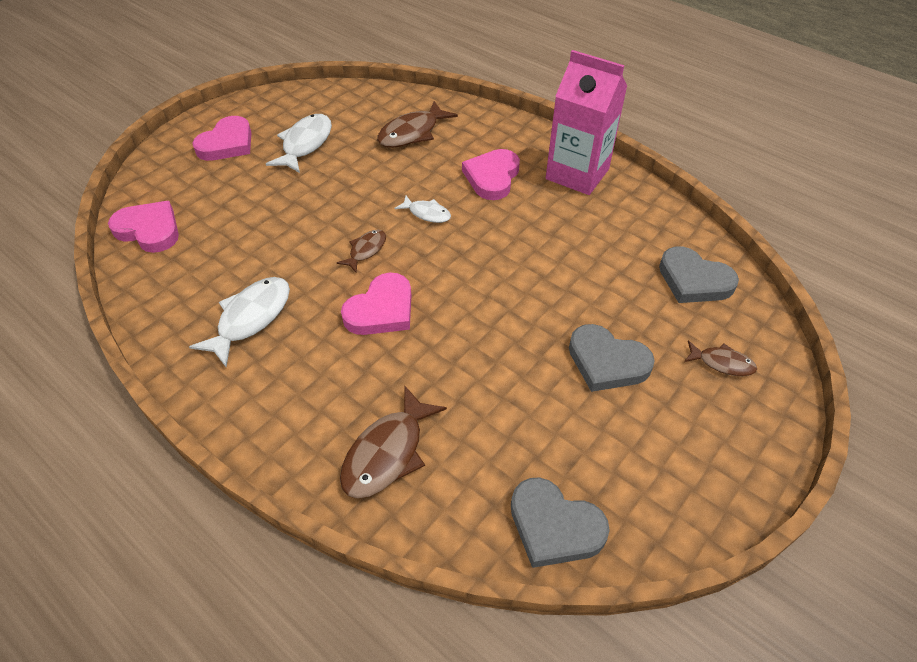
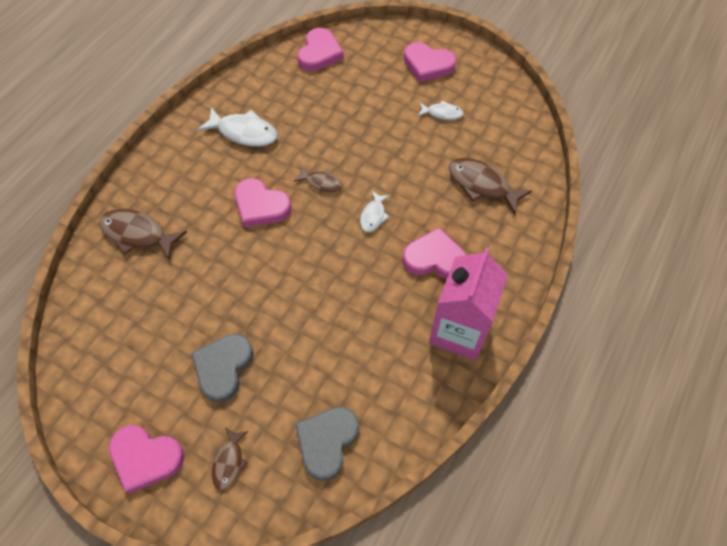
camera: 80 degrees right, 10 degrees up
(305, 144) = (442, 113): white fish -> white fish, size x0.58
(554, 526) = (82, 339): grey heart -> none
(724, 446) = (146, 458): none -> pink heart

